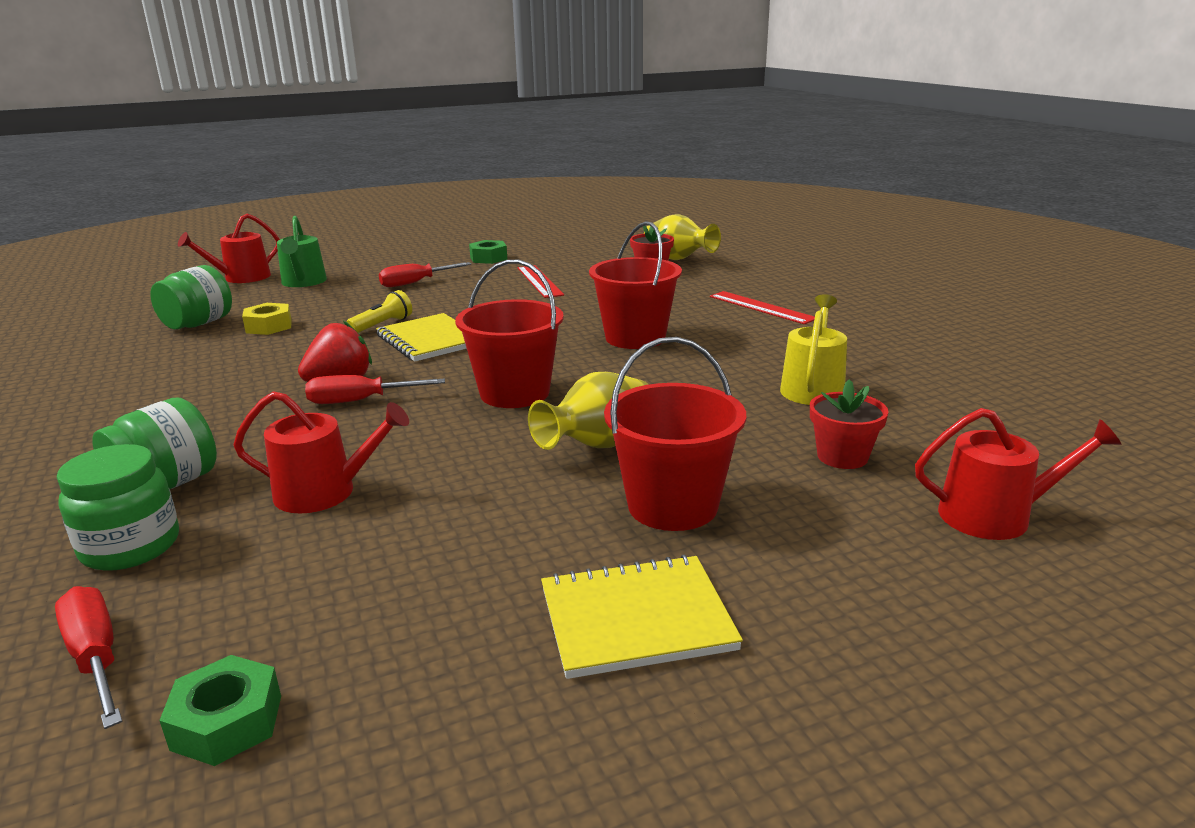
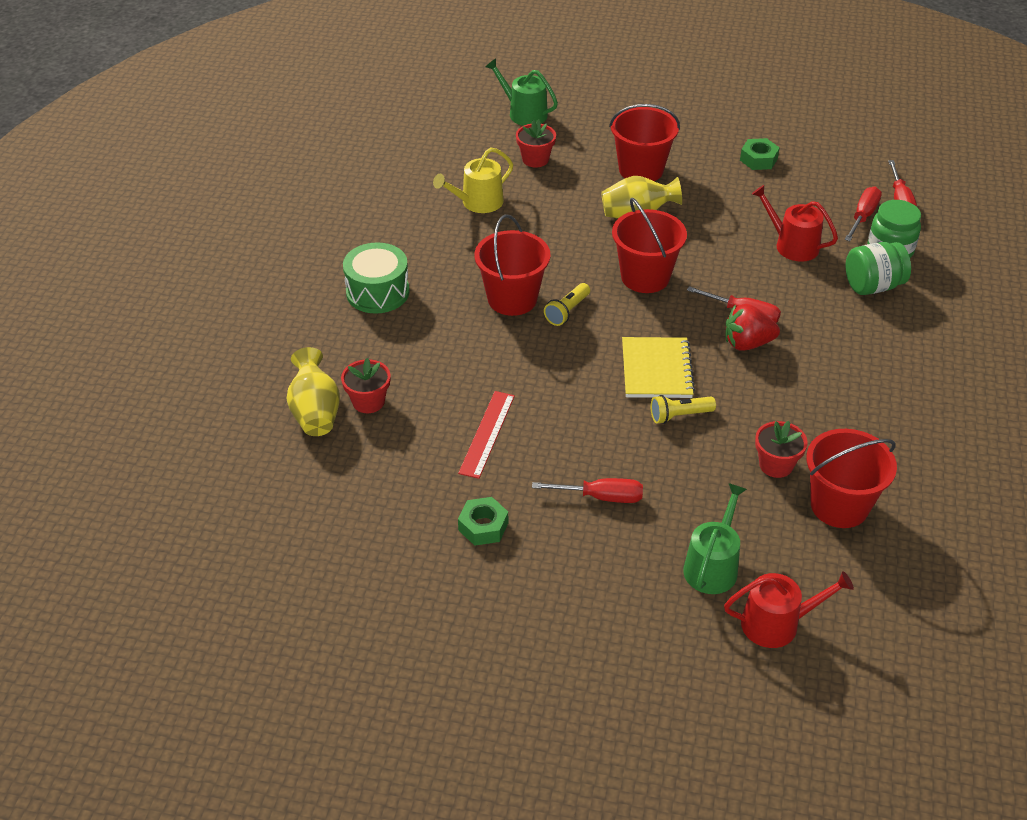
camera: 145 degrees left, 20 degrees up
(191, 588) = (863, 216): none -> red screwdriver
(198, 324) = (839, 505): green jar -> red bucket
(227, 722) = (854, 161): green nut -> green nut (758, 159)
(269, 326) = (776, 465): yellow nut -> red flower pot
(567, 346) = (567, 311): none -> yellow flashlight
(636, 619) = (702, 137): yellow notebook -> none
(761, 307) = (377, 292): red ruler -> green drum
(995, 515) = (524, 113): red watering can -> green watering can

